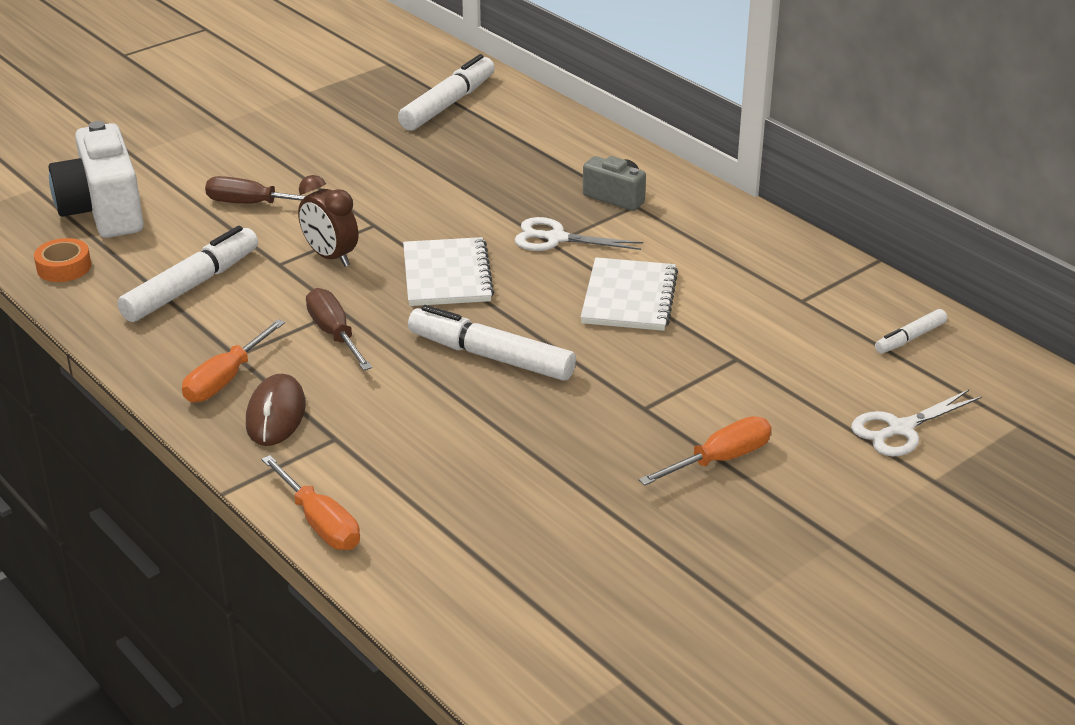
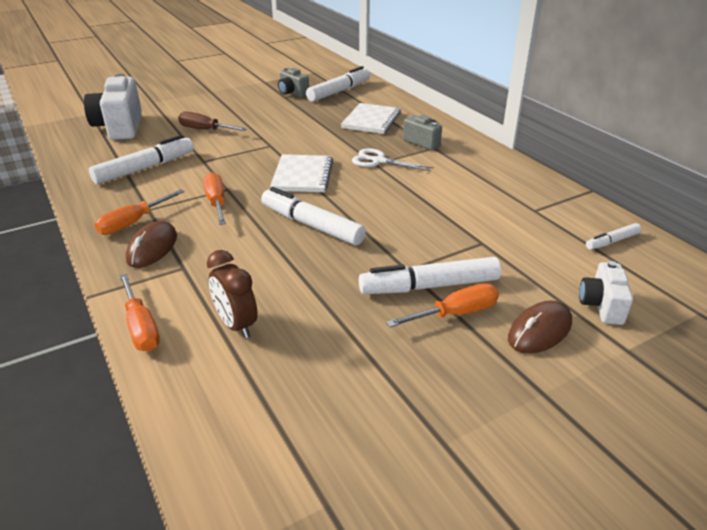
camera: 10 degrees right, 0 degrees up
(64, 267) = (79, 152): orange tape -> none
(330, 257) = (236, 160): brown clock -> brown clock (236, 325)
(334, 333) = (216, 202): brown screwdriver -> orange screwdriver
(369, 114) = (292, 93): none -> grey camera
(629, 298) = (416, 198): white notebook -> white notebook (371, 120)
(679, 427) = (429, 286): none -> white marker
(827, 469) = (539, 331): none -> brown mouse
(900, 429) = (601, 306): white scissors -> white camera

